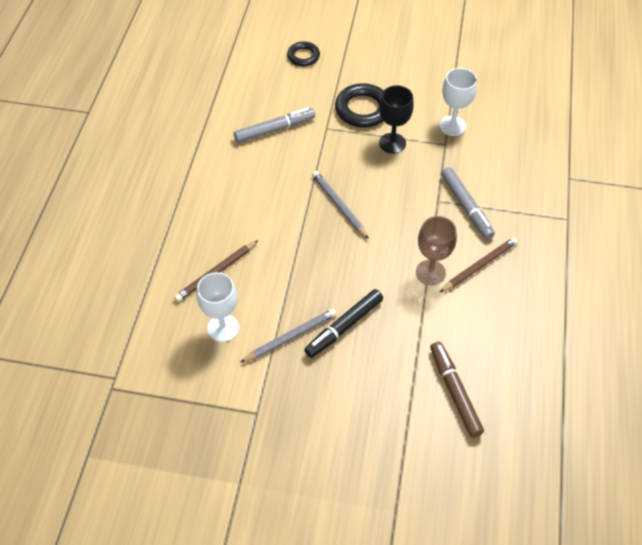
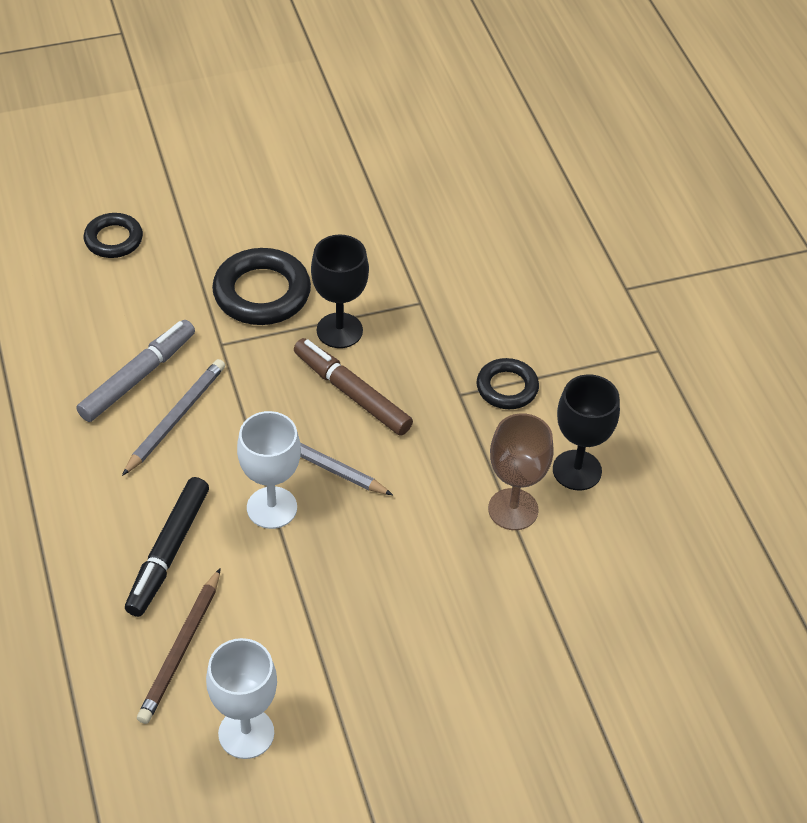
camera: 30 degrees left, 5 degrees down
(290, 337) = (362, 699): grey pencil -> grey pencil (175, 418)
(344, 327) = (434, 647): black marker -> black marker (168, 552)
(452, 126) = (414, 270): white goblet -> white goblet (272, 508)
(454, 392) = (650, 673): brown marker -> brown marker (351, 393)
(466, 207) = (507, 388): grey marker -> black ring
(479, 266) = (577, 470): brown pencil -> black goblet

